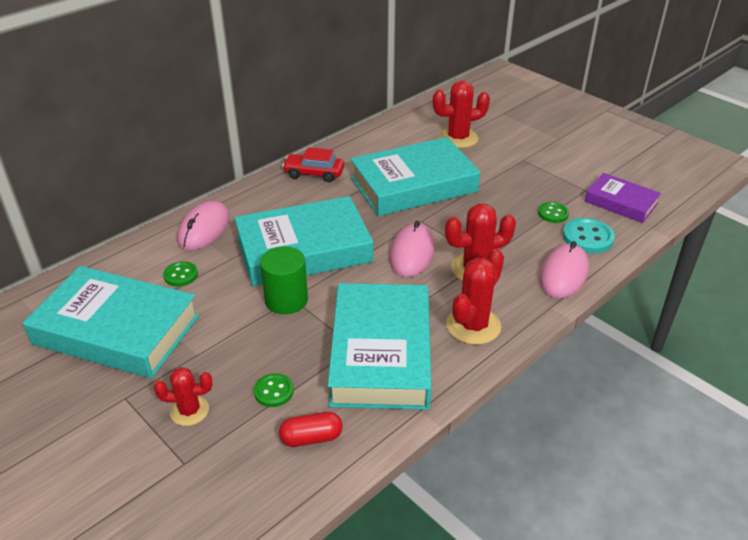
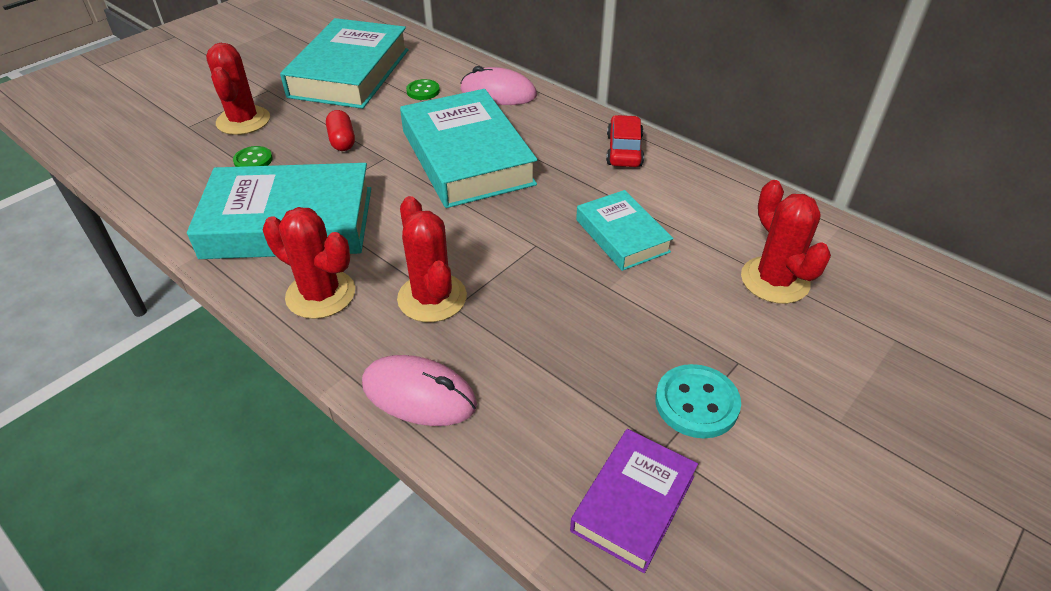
camera: 85 degrees right, 5 degrees up
(189, 411) = (243, 121): red cactus -> red cactus, size x1.59
(286, 300) = (381, 154): green cylinder -> none
(311, 438) = (189, 187): red capsule -> red capsule (342, 140)
(412, 253) = (463, 239): pink mouse -> none
(413, 184) = (622, 236): turquoise book -> turquoise book, size x0.55
(553, 213) = (577, 393): green button -> none
(587, 237) = (515, 436): turquoise button -> turquoise button (696, 403)

